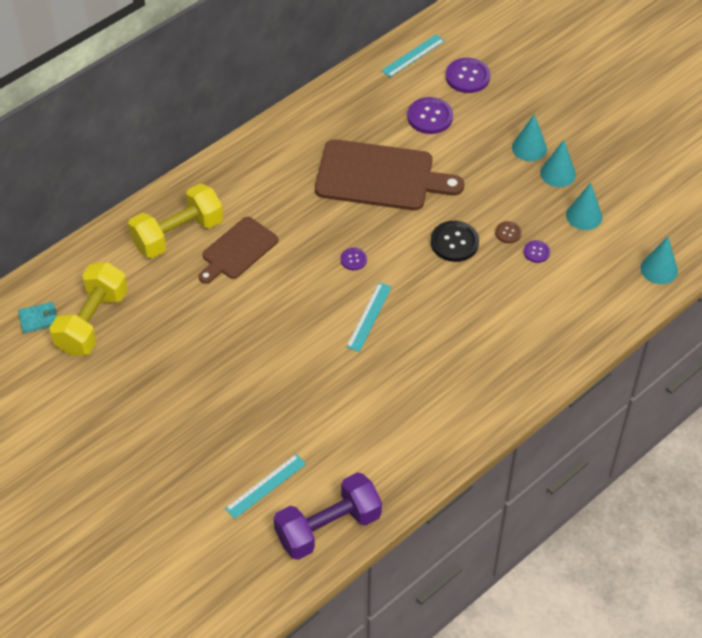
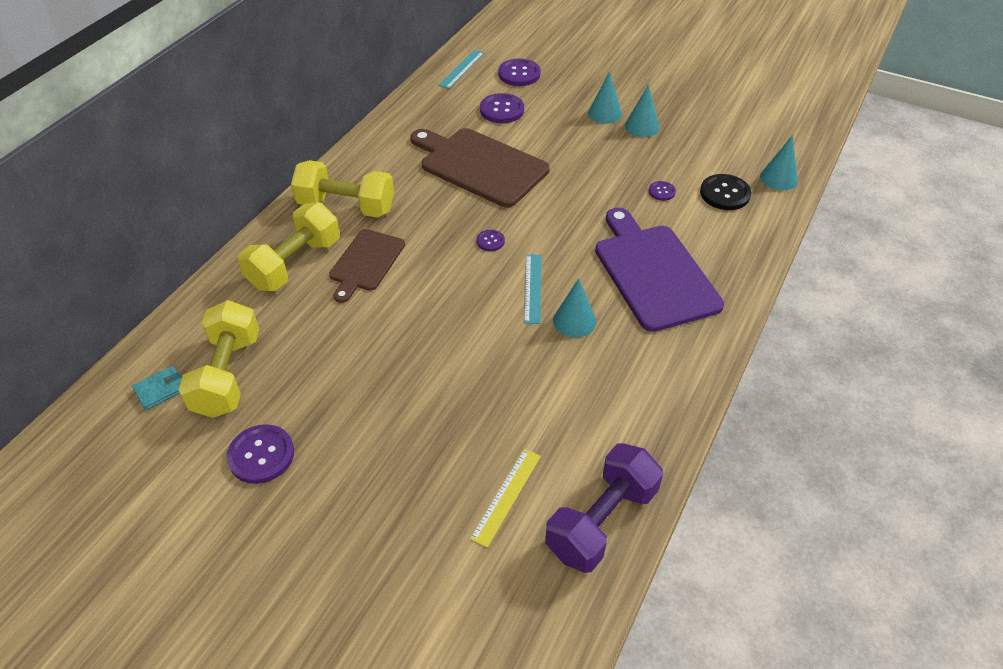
camera: 20 degrees left, 5 degrees down
(97, 396) = (261, 455): none -> purple button
(242, 188) = (346, 206): none -> yellow dumbbell
(265, 486) = (506, 496): turquoise ruler -> yellow ruler
(380, 176) = (480, 166): brown cutting board -> brown cutting board turned 135 degrees counterclockwise
(454, 242) = (581, 202): black button -> black button (725, 193)
(482, 333) = (653, 273): none -> purple cutting board
(508, 233) = (626, 182): brown button -> none
(584, 216) = (685, 153): turquoise cone -> turquoise cone (574, 321)

